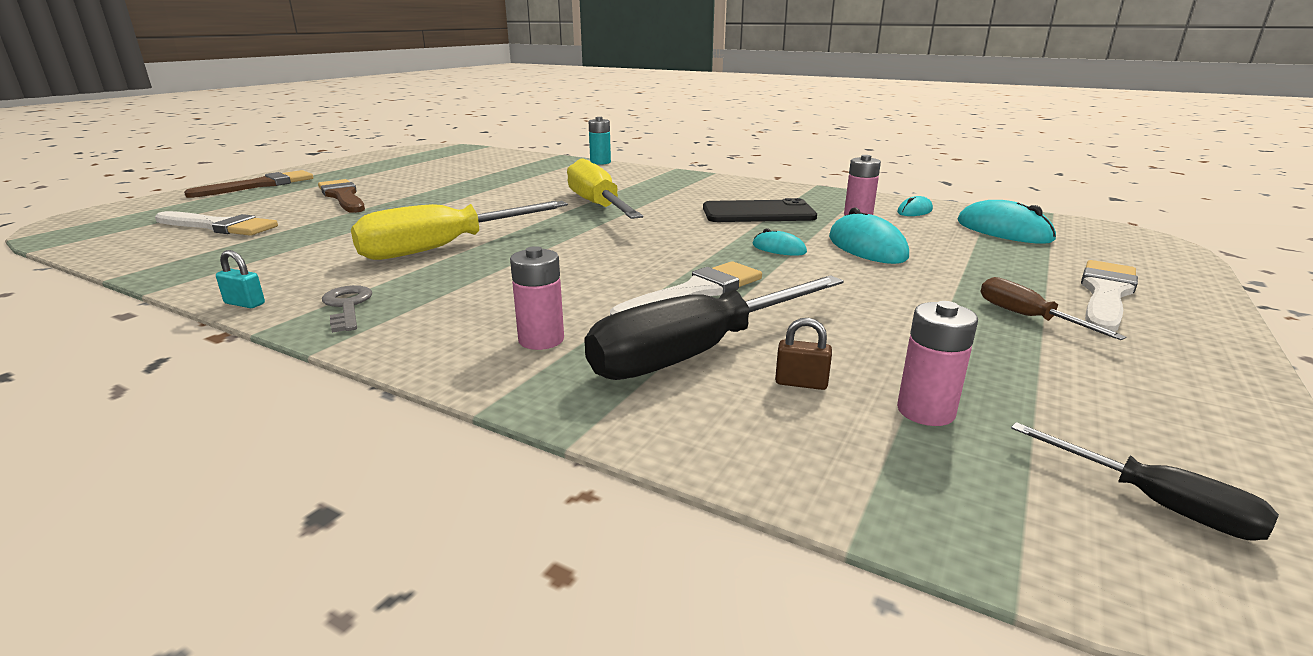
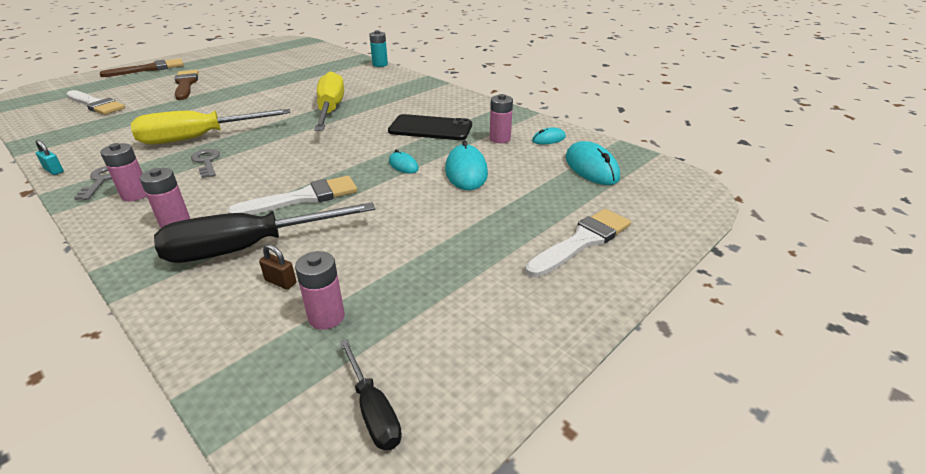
camera: 15 degrees right, 10 degrees up
(429, 316) = (135, 195): none -> pink battery
(493, 270) = (206, 162): none -> grey key
(1027, 317) = (494, 253): brown screwdriver -> none

